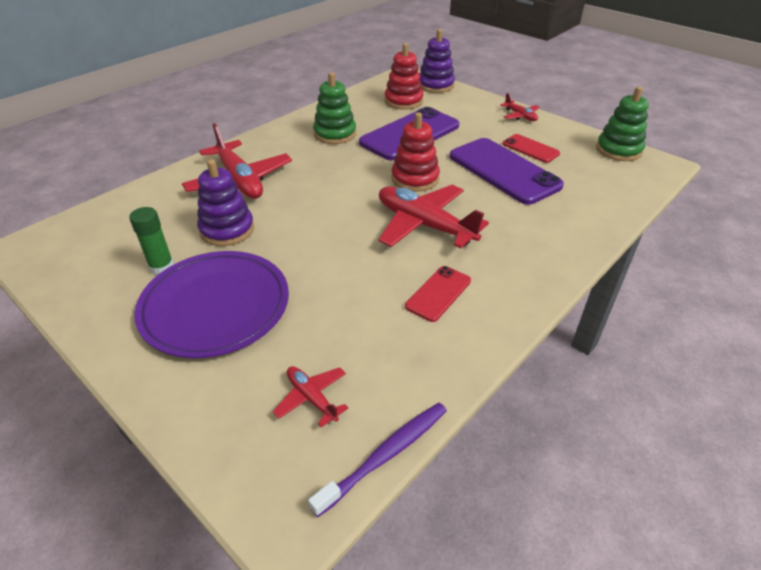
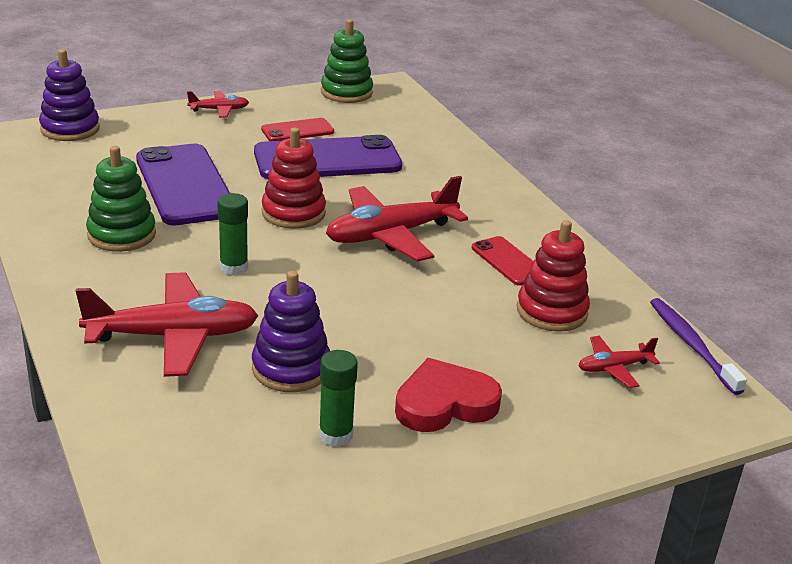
camera: 70 degrees left, 10 degrees down
(215, 306) = (444, 403): purple plate -> red heart
(328, 177) = (234, 267): none -> green glue stick
(403, 101) = (87, 162): red stacking toy -> red stacking toy (551, 311)

